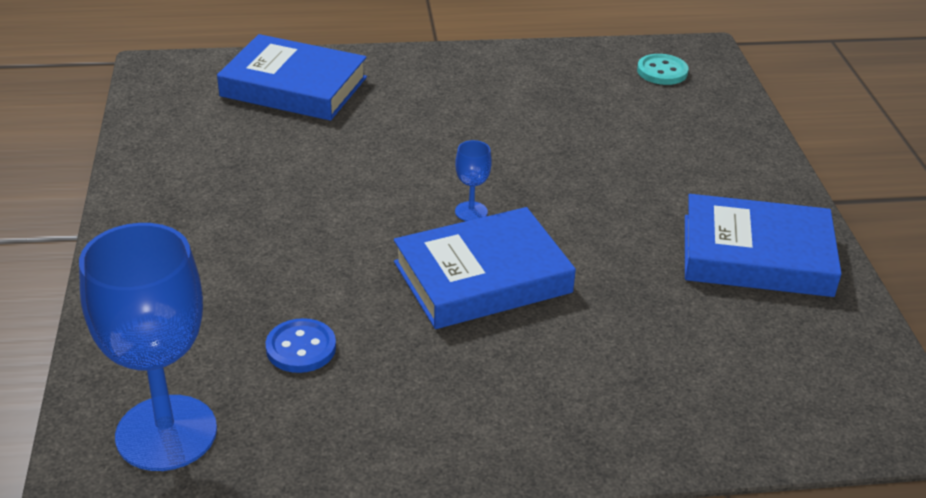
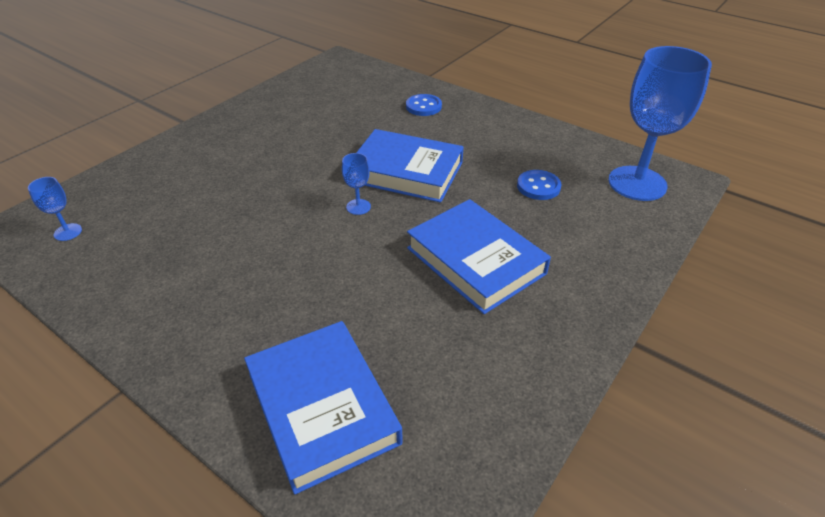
camera: 135 degrees left, 5 degrees up
(617, 400) = (423, 106): none -> blue button
(662, 71) = (68, 232): turquoise button -> blue goblet
(756, 255) = (270, 118): blue book -> blue book (475, 261)

